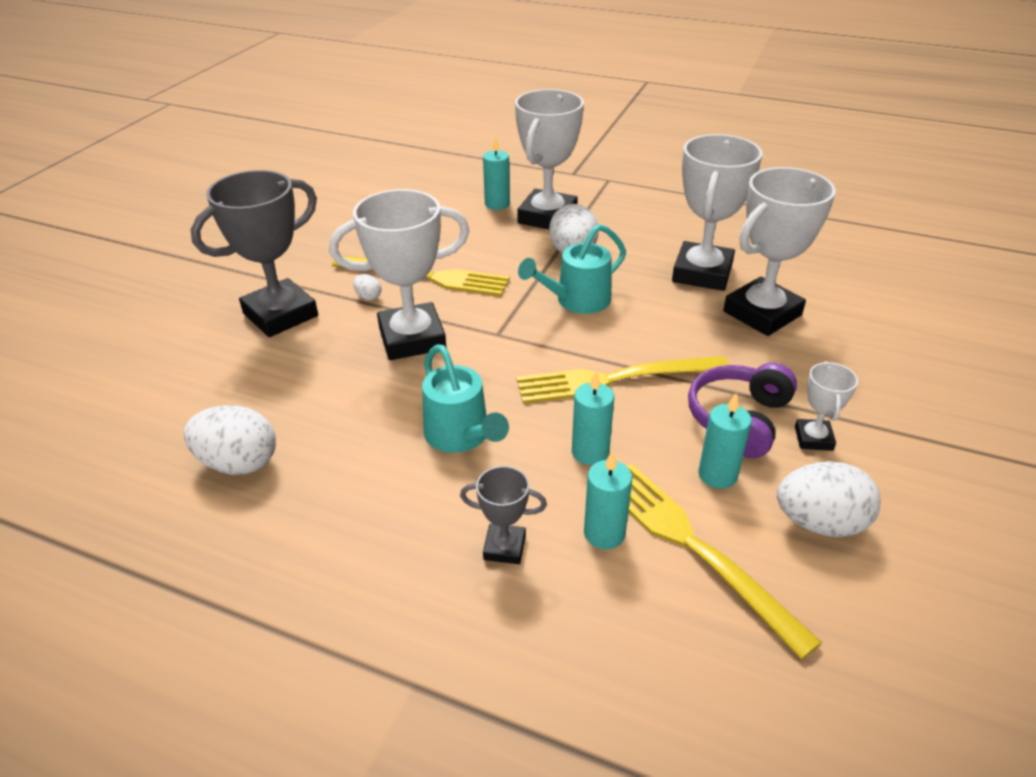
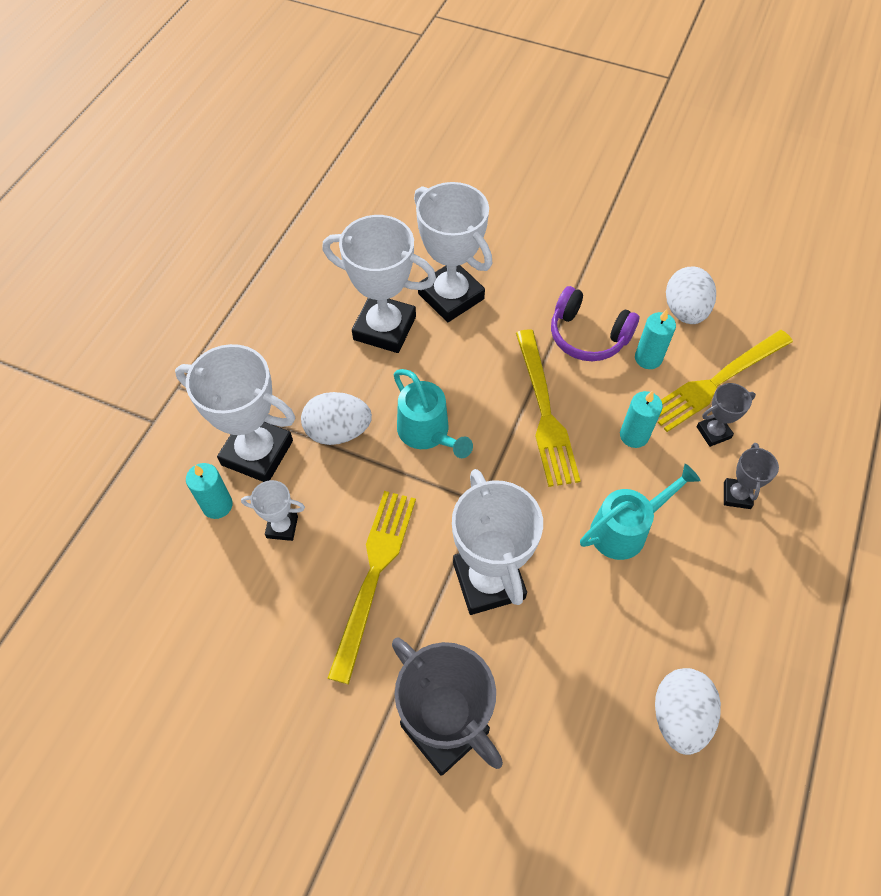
camera: 90 degrees left, 20 degrees up
(368, 297) = (412, 634): white egg -> none
(604, 533) = (713, 432): turquoise candle -> grey trophy
(813, 438) = (605, 296): white trophy -> white trophy (282, 527)

